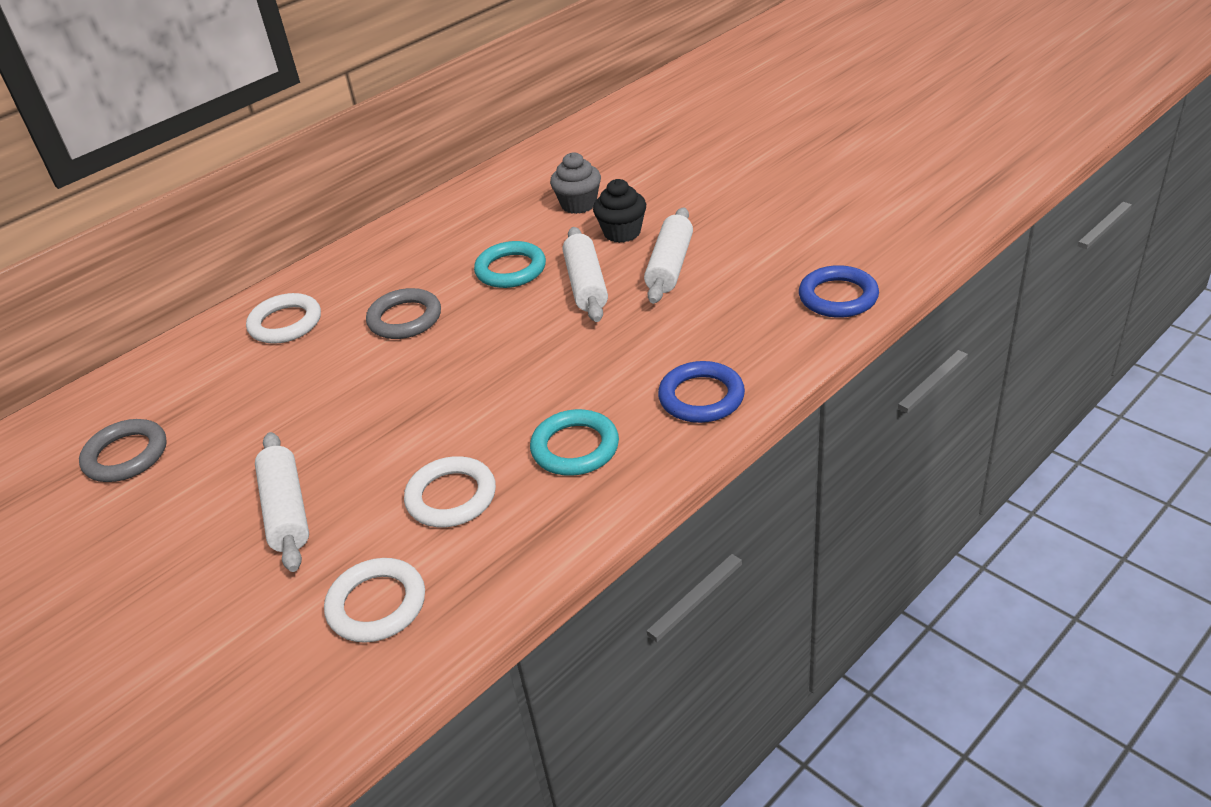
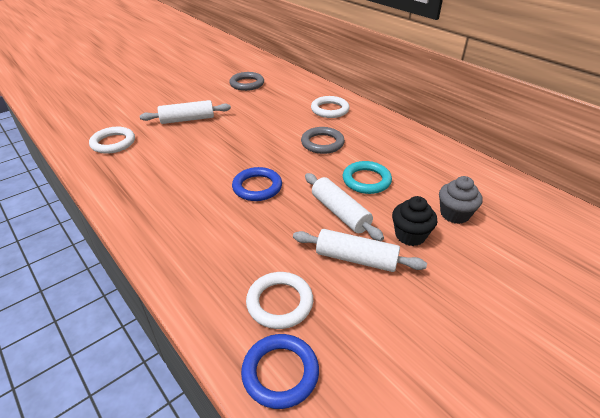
camera: 90 degrees right, 0 degrees up
(451, 497) = (165, 160): white ring -> white ring (279, 302)
(575, 447) = (175, 201): turquoise ring -> none
(586, 285) = (340, 213): white rolling pin -> white rolling pin turned 60 degrees clockwise
(701, 397) = (189, 259): blue ring -> blue ring (257, 187)

